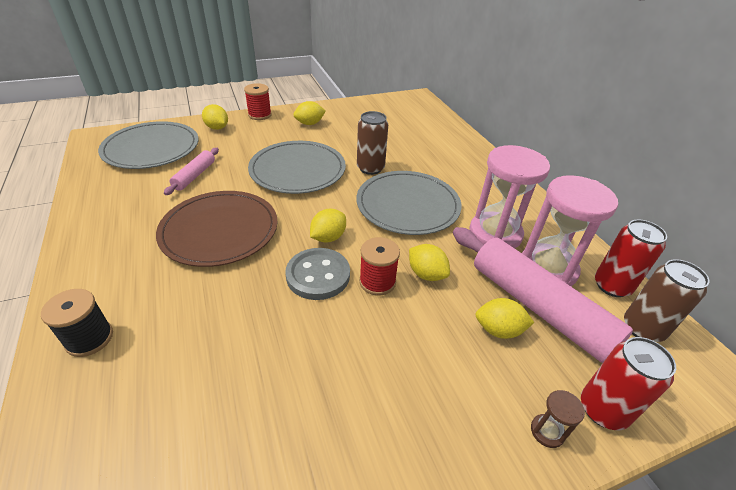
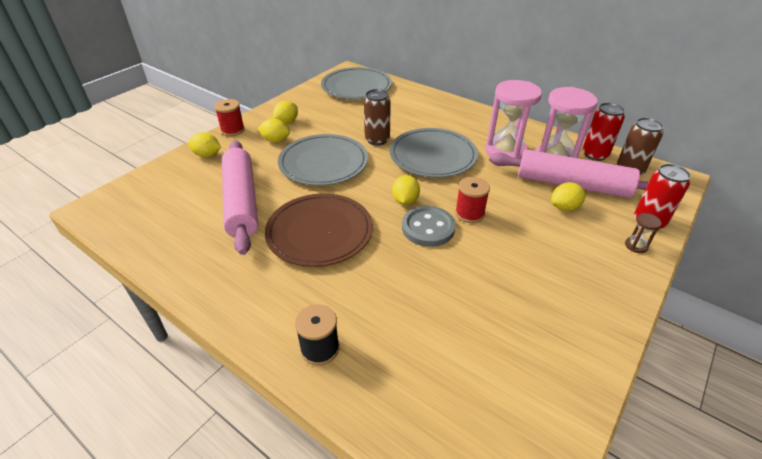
camera: 30 degrees left, 0 degrees up
(151, 148) = (167, 196): grey plate -> grey plate (356, 86)
(194, 176) = (241, 201): pink rolling pin -> pink rolling pin, size x2.04
(426, 274) = (493, 195): yellow lemon -> yellow lemon (275, 140)

